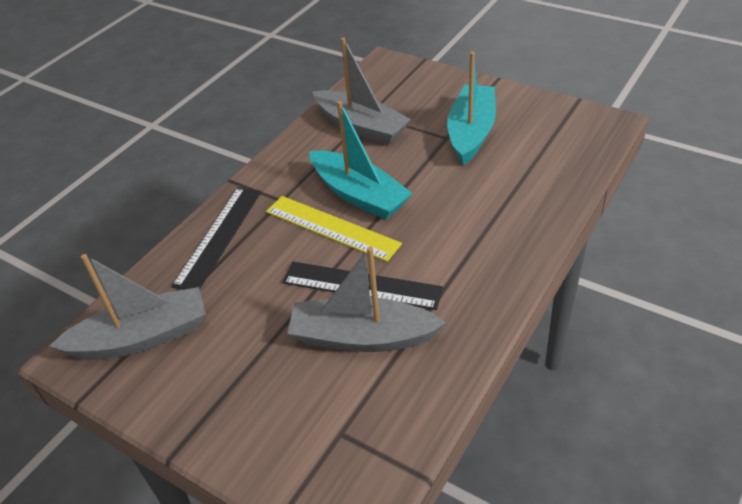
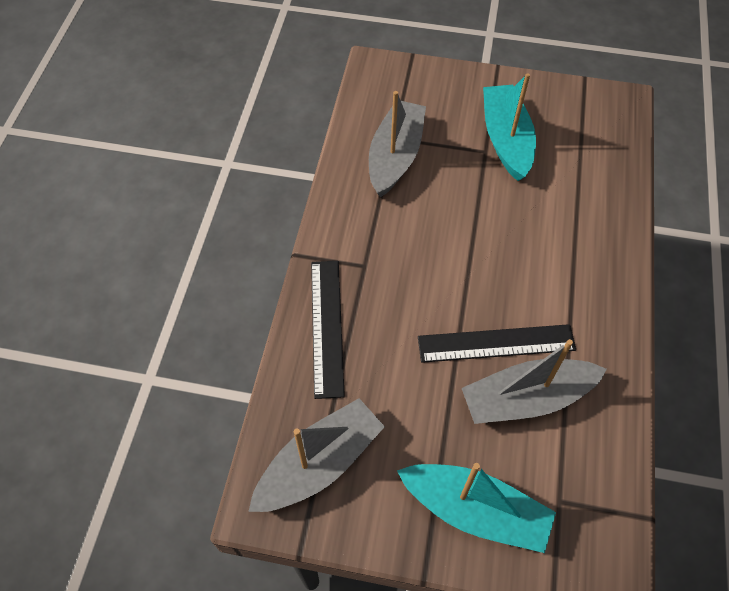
camera: 25 degrees left, 15 degrees up
(331, 228) = (433, 286): yellow ruler -> none
(359, 195) = (438, 240): turquoise boat -> turquoise boat (475, 510)
(361, 127) = (395, 156): grey boat -> grey boat turned 90 degrees counterclockwise

